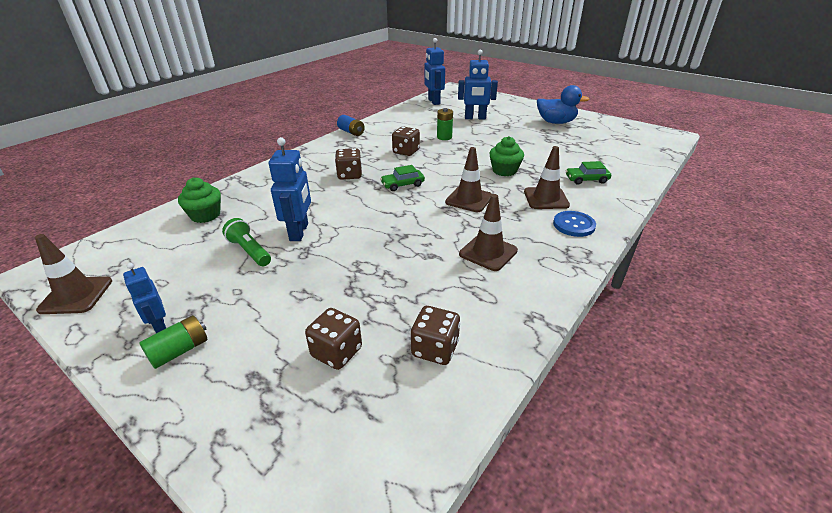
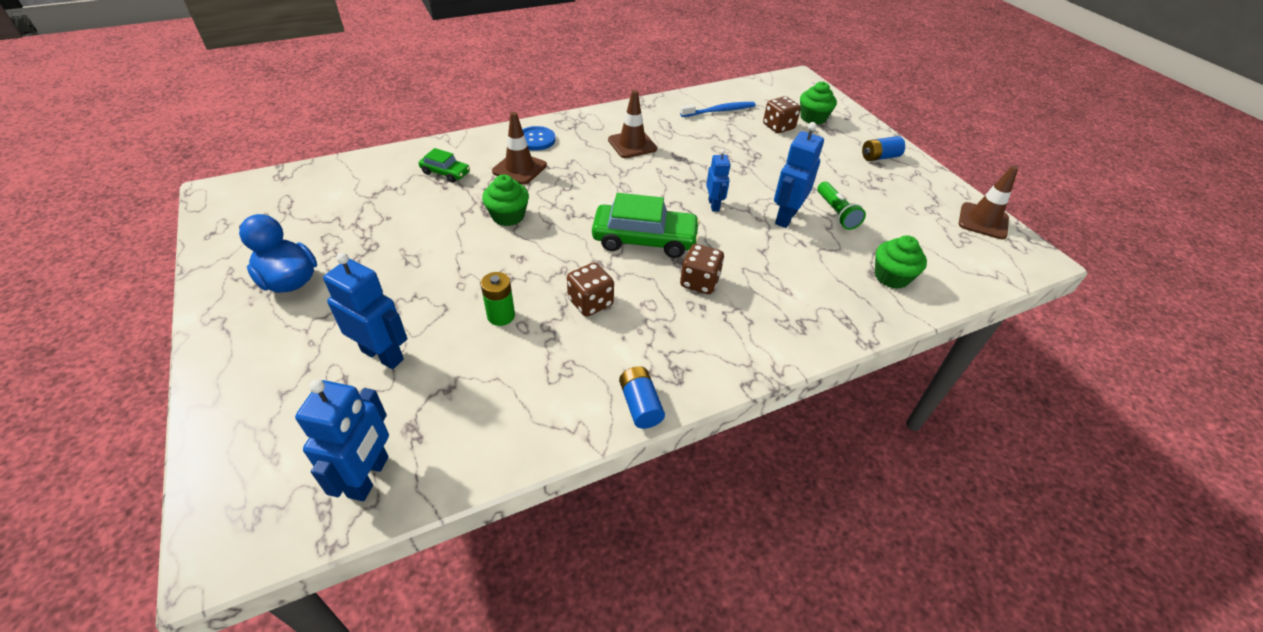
camera: 155 degrees left, 10 degrees up
(159, 325) = (900, 176): blue robot -> blue robot (714, 205)
(180, 350) = (879, 157): green battery -> blue battery
(284, 400) = (813, 118): none -> green cupcake
(402, 185) = (644, 239): green car -> green car, size x1.88
(435, 349) = (719, 111): brown dice -> blue toothbrush
(469, 199) = (593, 194): brown traffic cone -> none

